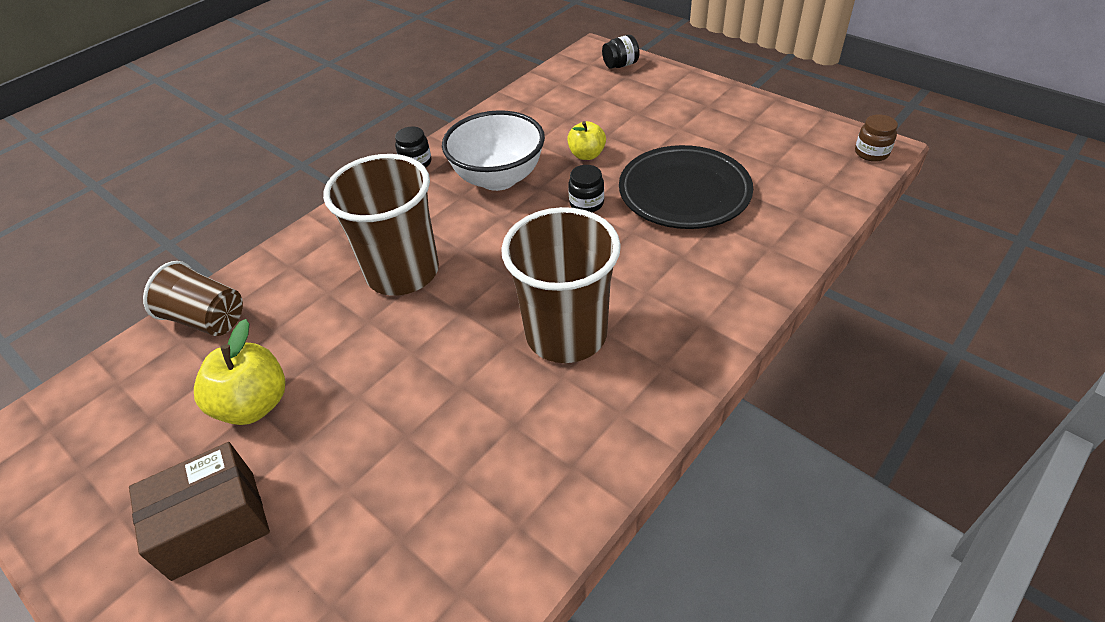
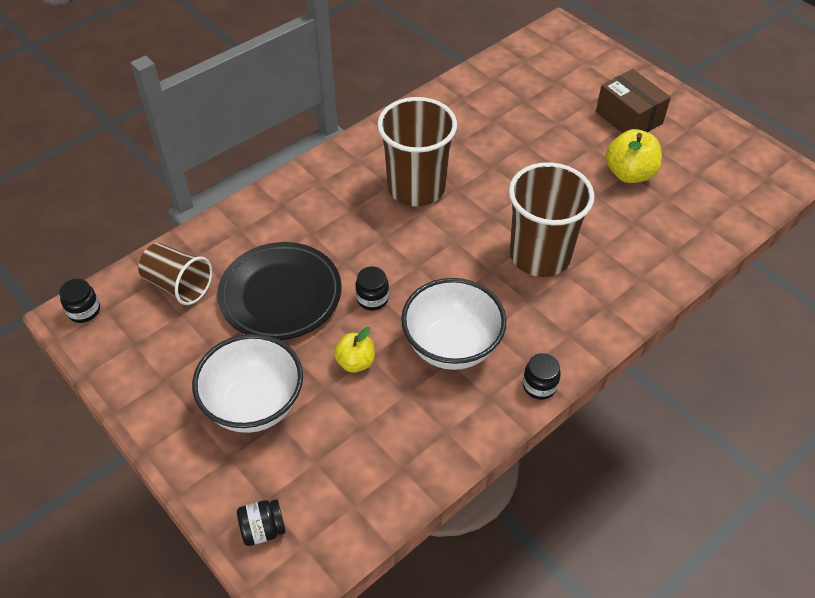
camera: 175 degrees left, 5 degrees up
(207, 319) = (692, 239): brown cup -> brown cup (178, 285)
(214, 524) = (629, 118): brown box -> brown box turned 75 degrees clockwise
(663, 118) = (254, 405): none -> white bowl
(871, 153) = (84, 311): brown jar -> black jar

